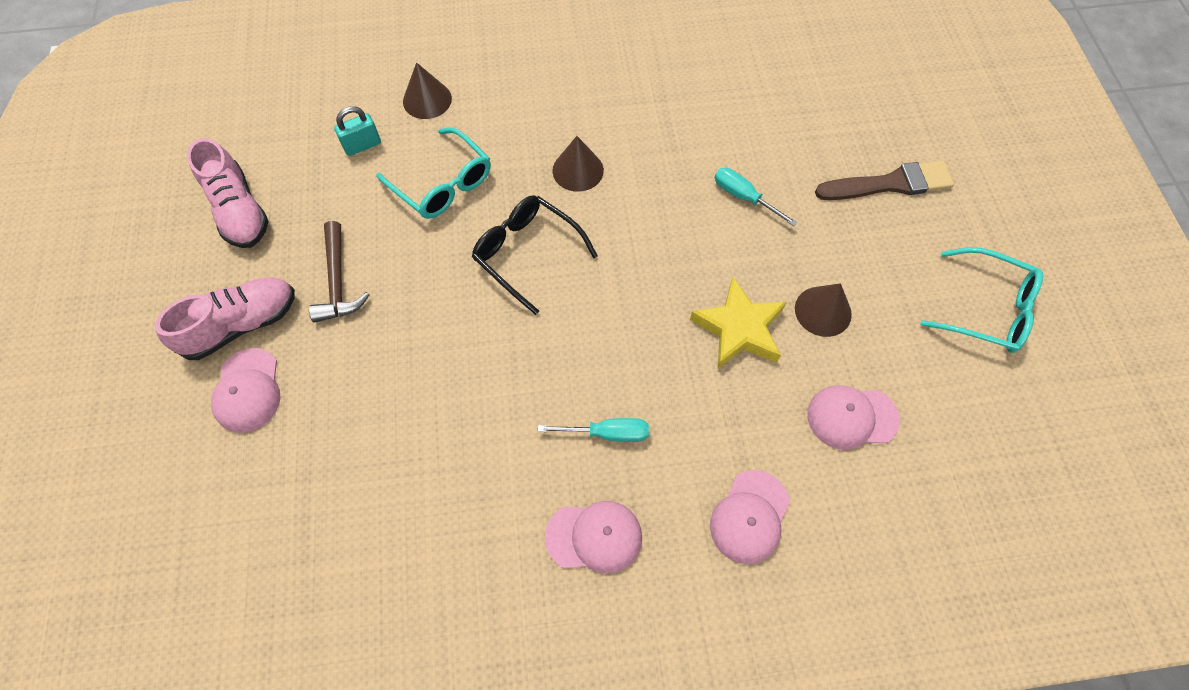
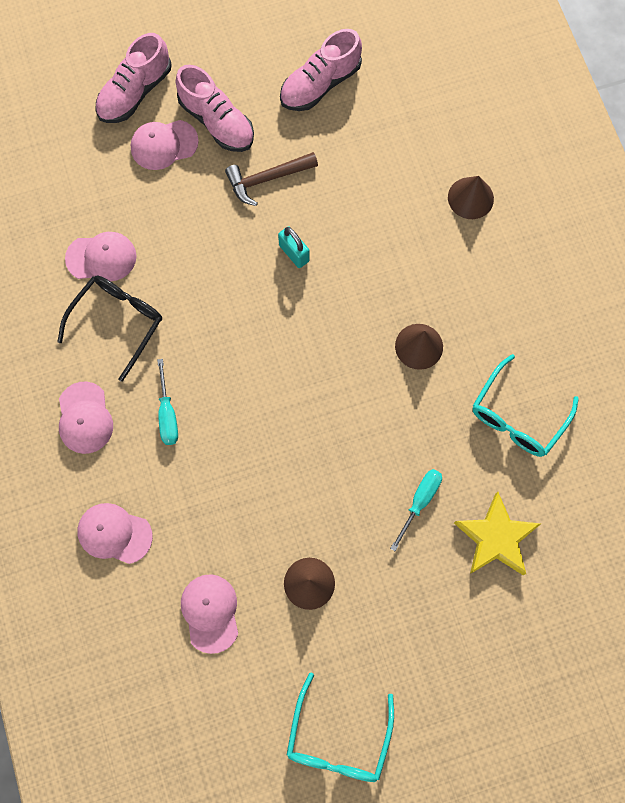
camera: 80 degrees right, 10 degrees up
(158, 416) = (135, 92): none -> pink shoe
(362, 145) = (407, 158): turquoise padlock -> turquoise padlock (294, 253)
(378, 488) = (101, 257): none -> pink cap
(443, 184) = (379, 235): turquoise glasses -> turquoise glasses (517, 416)
(527, 253) = (321, 320): black glasses -> black glasses (118, 322)
(739, 328) = (279, 510): yellow star -> yellow star (495, 537)
(889, 184) = (465, 643): brown brush -> none

